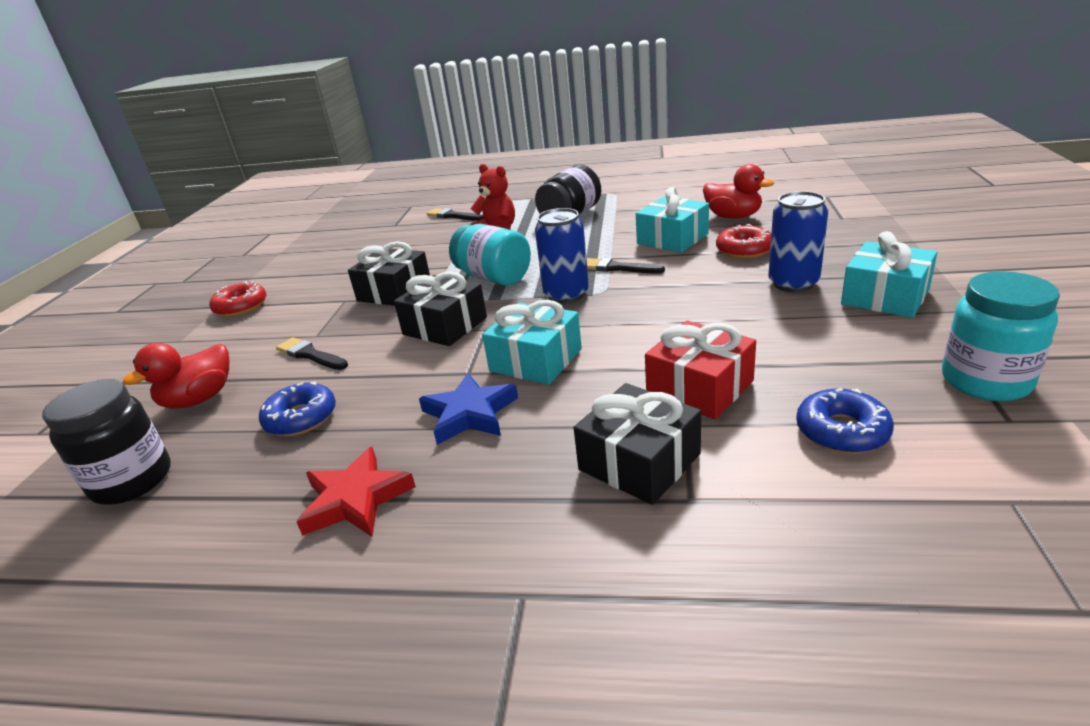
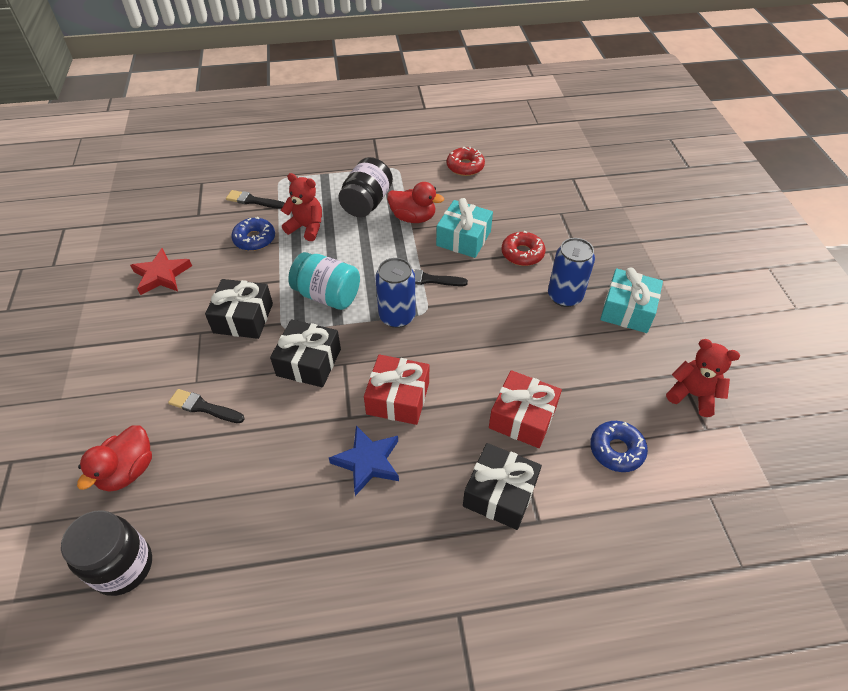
camera: 20 degrees left, 20 degrees up
(241, 307) = (98, 346): red donut -> red donut (465, 166)
(301, 418) = (233, 482): blue donut -> blue donut (254, 239)
(355, 499) = (317, 556): red star -> red star (161, 275)
(536, 360) = (398, 398): turquoise gift -> red gift
(733, 217) = (505, 207): red duck -> red duck (413, 218)
(985, 381) = (692, 395): turquoise jar -> red teddy bear

